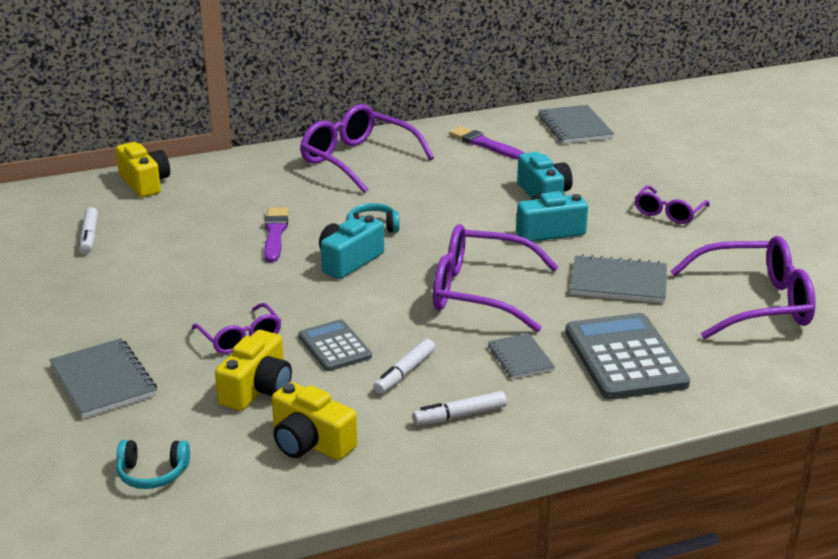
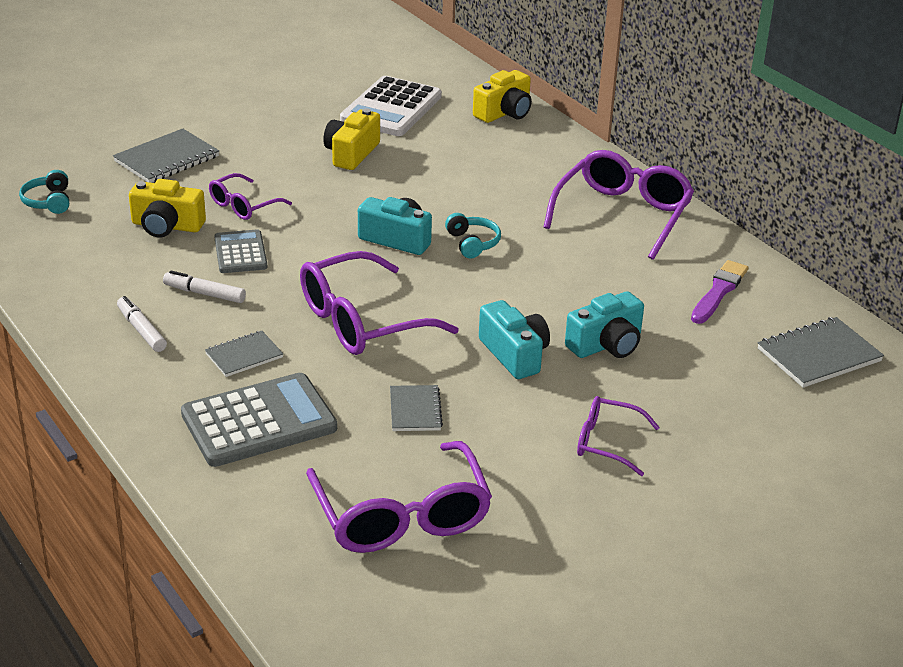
camera: 75 degrees right, 5 degrees up
(89, 236) = (391, 108): white marker -> white calculator
(275, 233) = (435, 193): purple brush -> none
(310, 443) = (93, 261): yellow camera -> yellow camera (351, 153)
(335, 346) = (240, 253): grey calculator -> grey calculator turned 60 degrees counterclockwise
(480, 292) = (362, 321): purple glasses -> purple glasses turned 120 degrees counterclockwise
(618, 282) = (415, 410): grey notebook -> grey notebook, size x0.62

